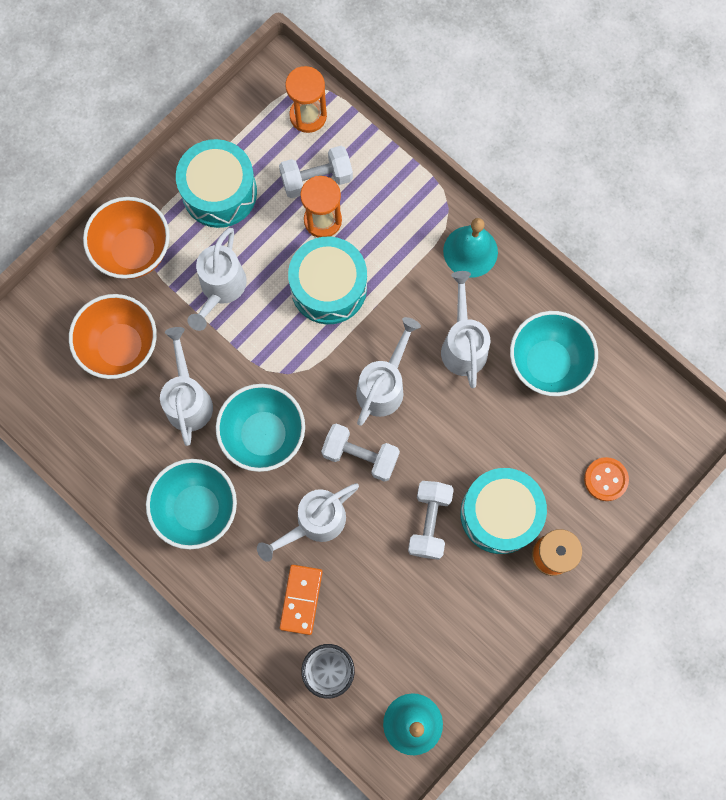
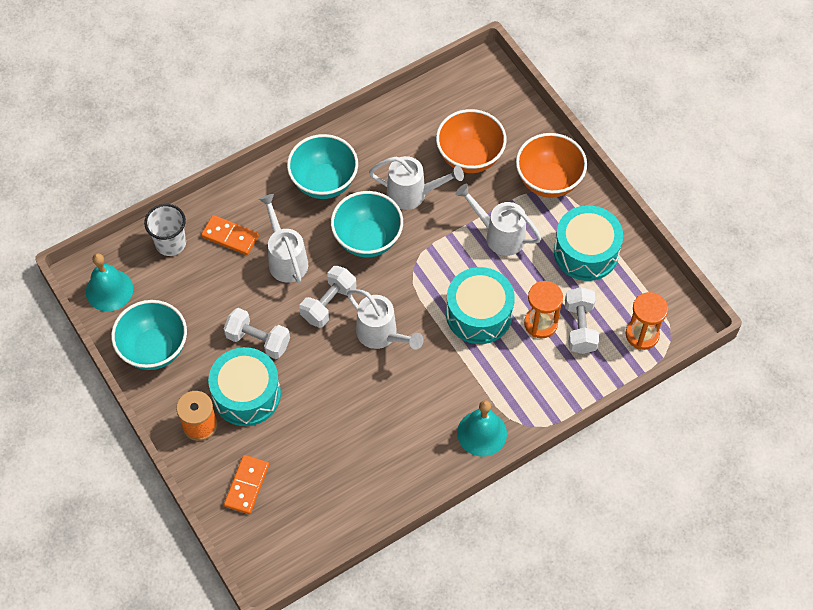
camera: 105 degrees right, 15 degrees down
(463, 345) = (398, 405): white watering can -> none
(547, 363) = (362, 467): turquoise bowl -> turquoise bowl (154, 349)
(605, 479) = (247, 485): orange button -> orange domino

